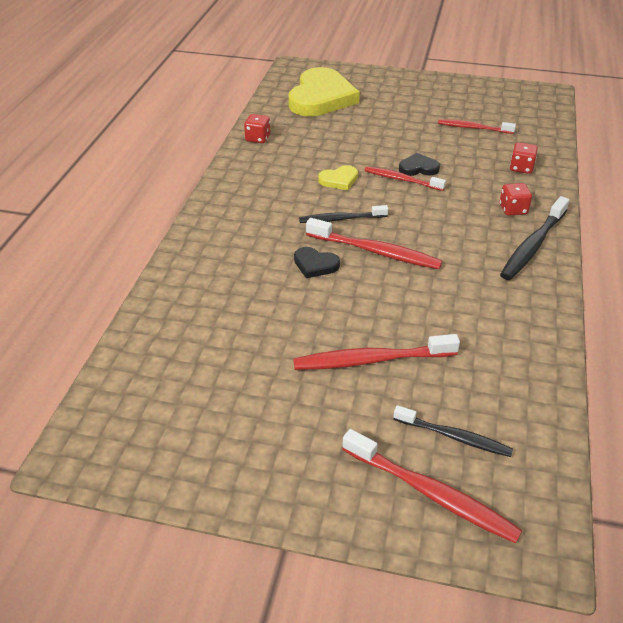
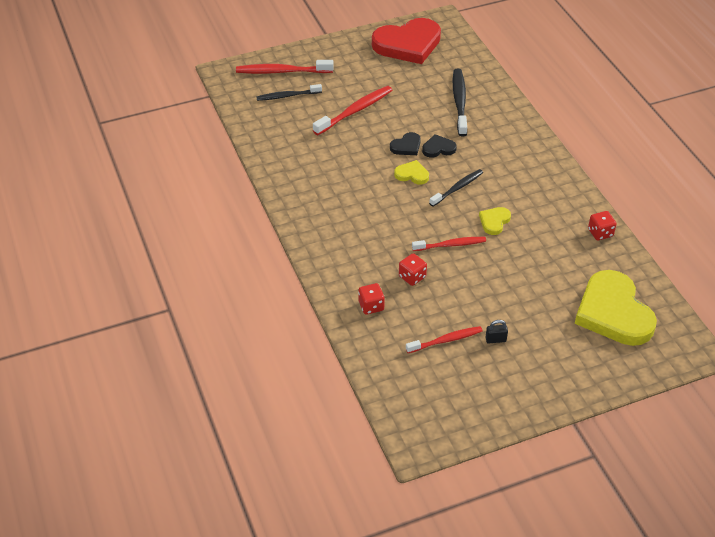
camera: 145 degrees right, 5 degrees up
(180, 436) = (408, 44): none -> red heart
(375, 251) = (412, 174): red toothbrush -> yellow heart
(418, 168) = (449, 264): black heart -> black heart (406, 146)
(432, 115) = (495, 339): none -> black padlock
(513, 209) = (349, 255): red dice -> red dice (412, 277)
(533, 245) = (315, 228): black toothbrush -> black toothbrush (459, 102)

